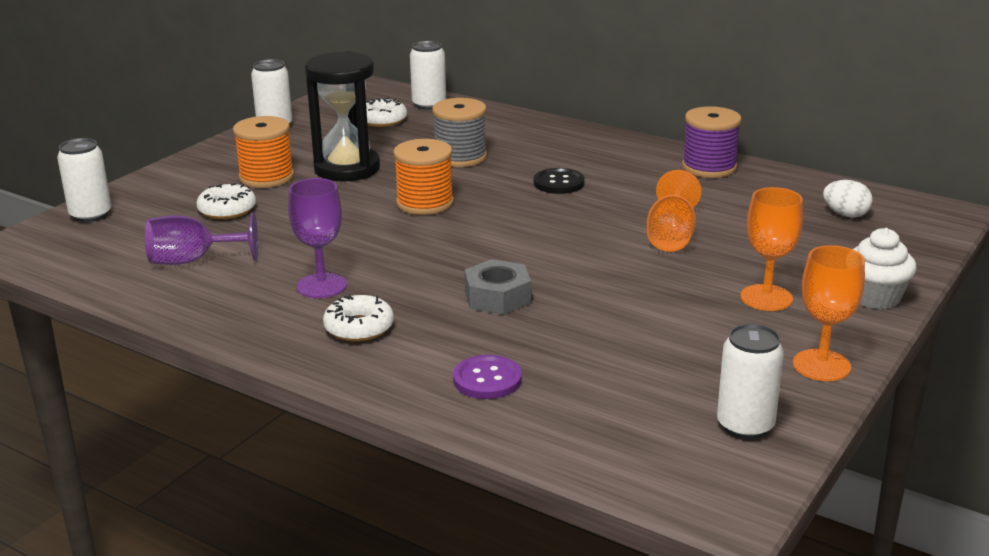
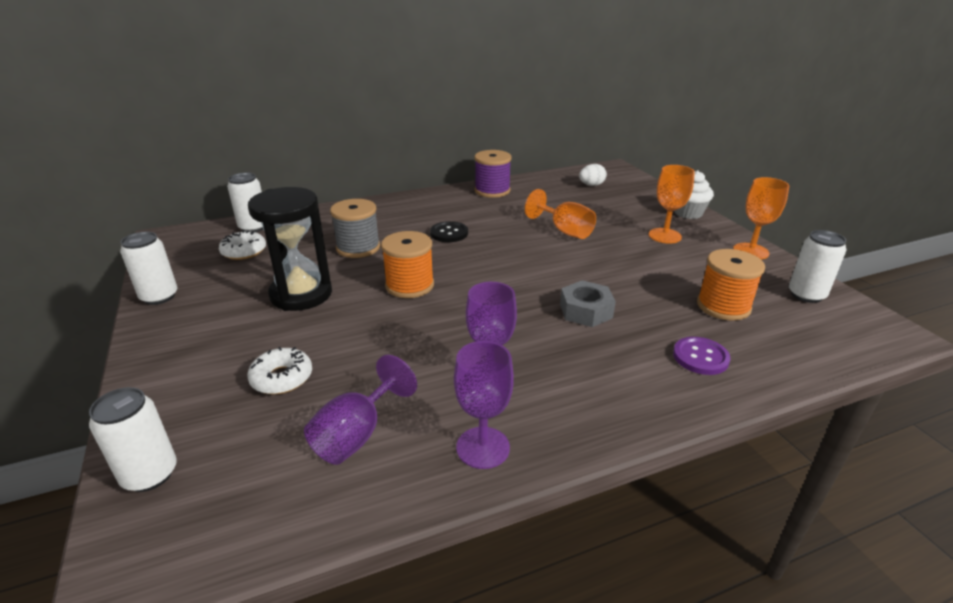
camera: 55 degrees left, 5 degrees up
(226, 312) = (483, 447): none -> purple goblet
(266, 177) = (252, 335): orange spool -> orange spool (723, 306)
(359, 328) = (578, 384): white donut -> none

